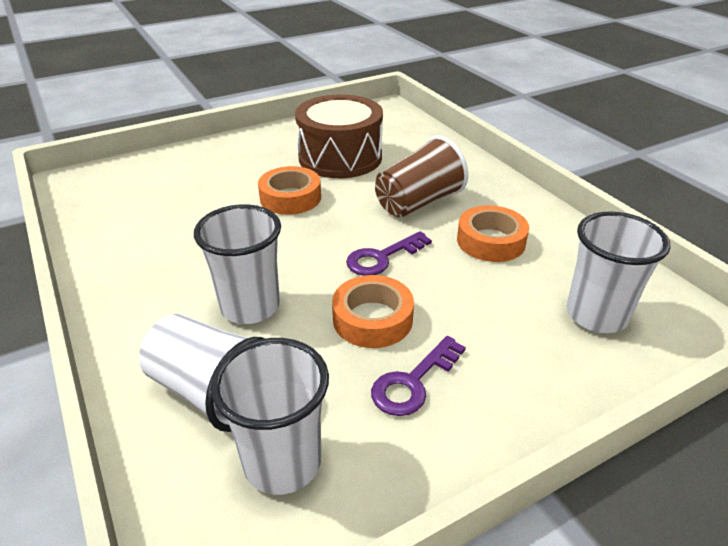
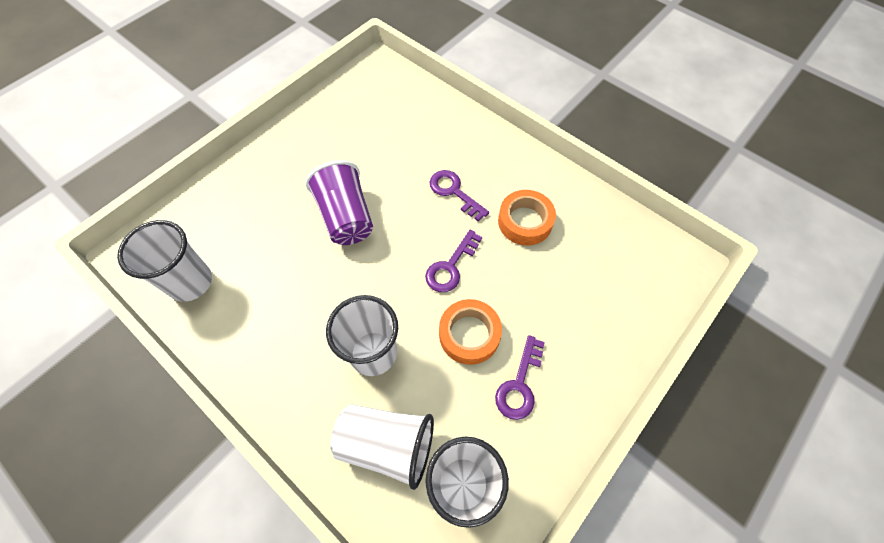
camera: 20 degrees left, 25 degrees up
(290, 198) = (346, 217): orange tape -> purple cup
(340, 157) = (365, 150): brown drum -> none
(418, 202) = (454, 192): brown cup -> purple key
(596, 315) = (619, 277): white cup -> white cup (191, 282)

